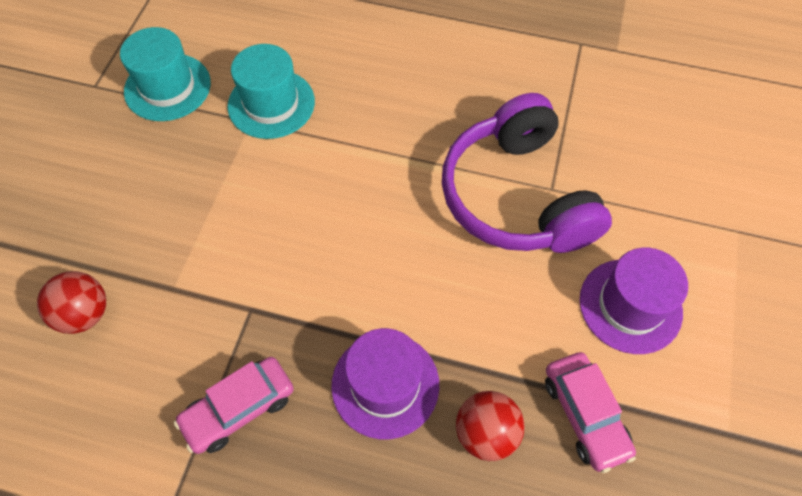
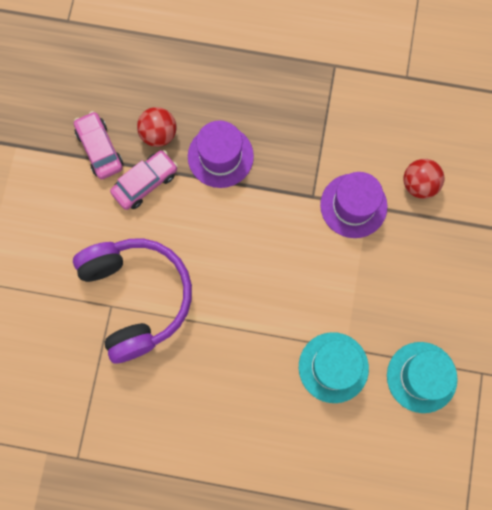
camera: 175 degrees right, 15 degrees up
(239, 408) = (306, 135): pink car -> pink car (145, 183)
(630, 305) = (64, 220): purple hat -> purple hat (353, 205)

